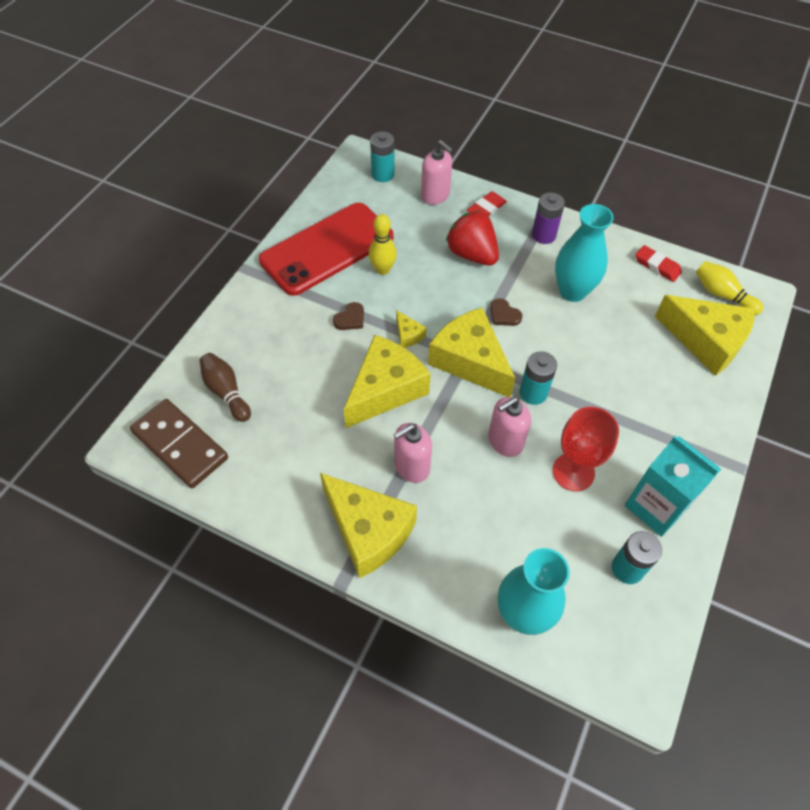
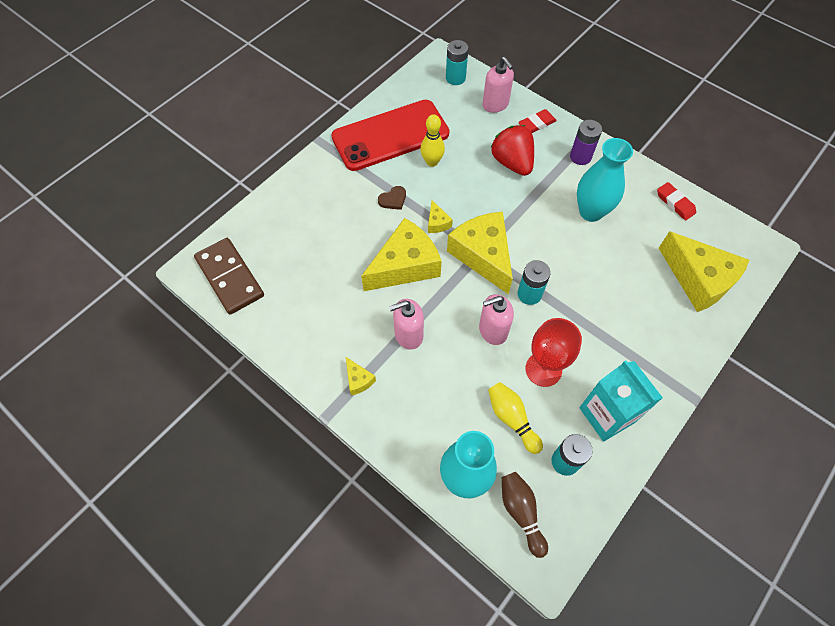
camera: 15 degrees right, 5 degrees up
(226, 392) = (277, 241): brown bowling pin -> brown bowling pin (521, 512)
(368, 531) = (358, 380): yellow cheese -> yellow cheese, size x0.43
(504, 315) = (524, 221): brown heart -> none
(722, 295) = (727, 240): yellow bowling pin -> yellow bowling pin (512, 419)

